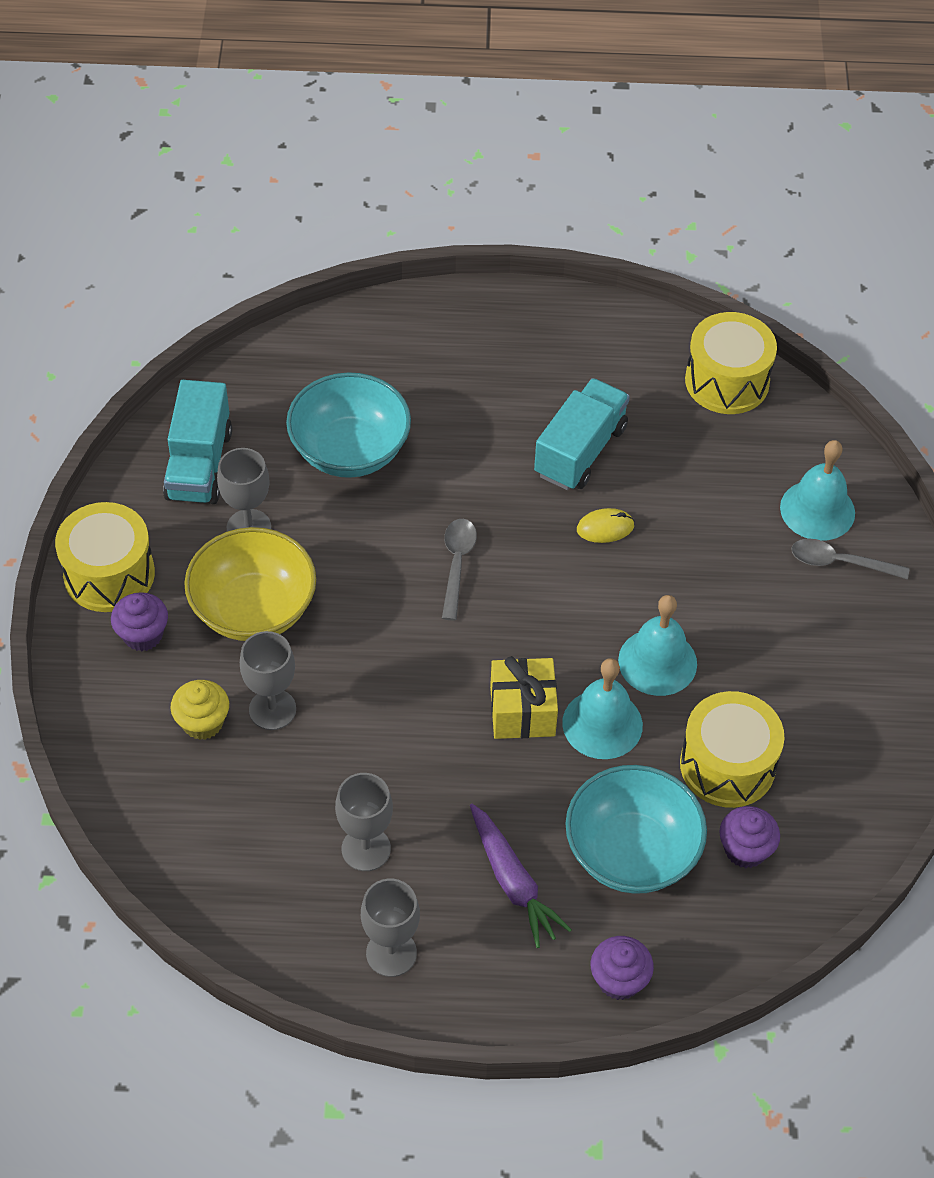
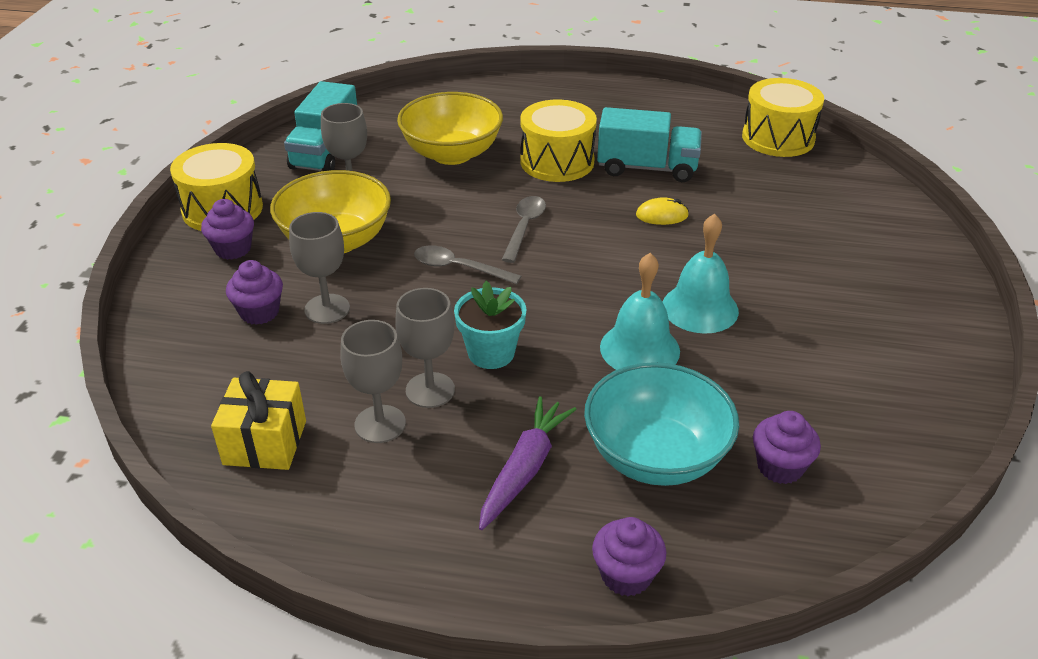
camera: 10 degrees right, 15 degrees down
(202, 722) = (259, 312): yellow cupcake -> purple cupcake
(350, 451) = (452, 154): turquoise bowl -> yellow bowl
(391, 953) = (378, 519): grey goblet -> grey goblet (430, 390)
(455, 748) = (491, 353): none -> turquoise flower pot
(513, 882) = (525, 469): purple carrot -> purple carrot turned 135 degrees counterclockwise
(522, 711) = (562, 332): yellow gift -> yellow gift (265, 442)
(580, 451) = (647, 168): turquoise truck -> turquoise truck turned 60 degrees clockwise
(727, 765) = (764, 393): yellow drum -> yellow drum (557, 162)
(817, 510) = (857, 219): turquoise bell -> none
(839, 562) = (879, 255): grey spoon -> grey spoon (458, 268)

